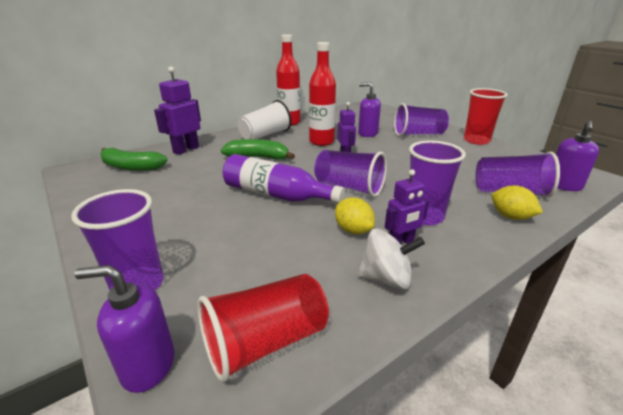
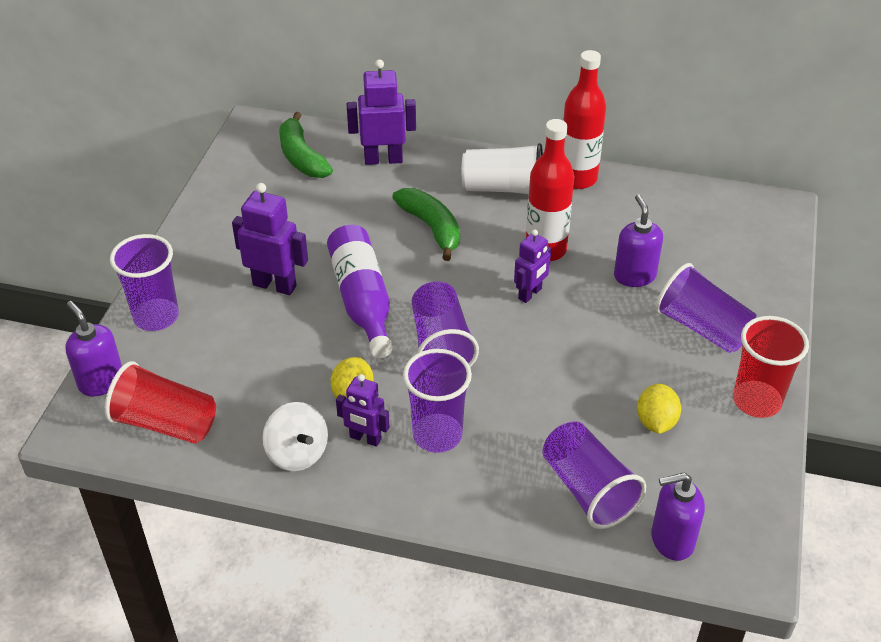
camera: 50 degrees right, 15 degrees up
(210, 217) = (275, 285): none -> purple robot
(510, 217) = (513, 507): yellow lemon -> yellow lemon (656, 422)

